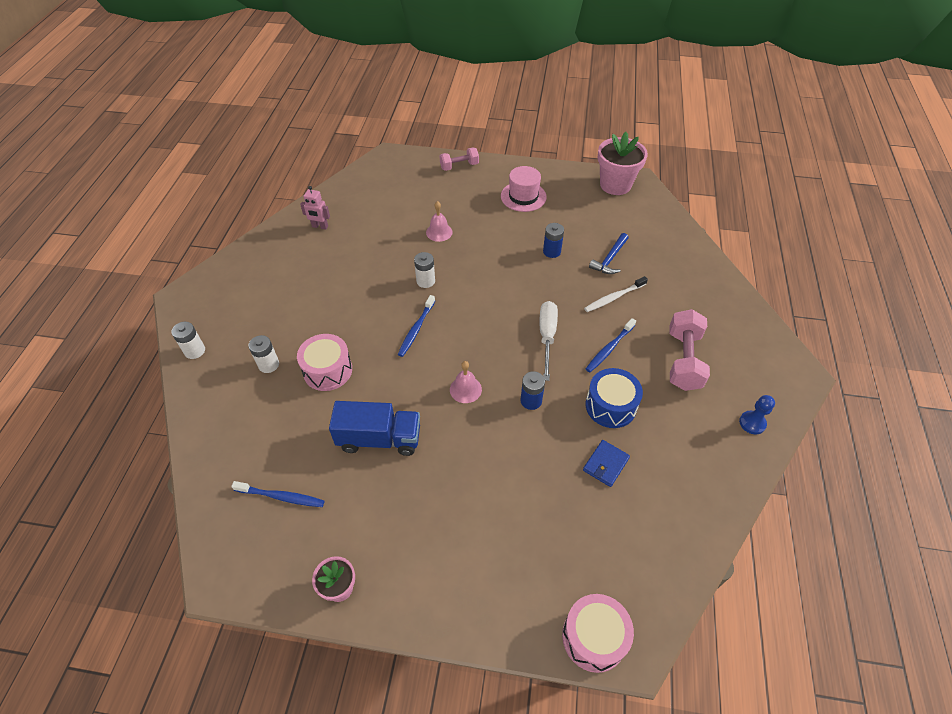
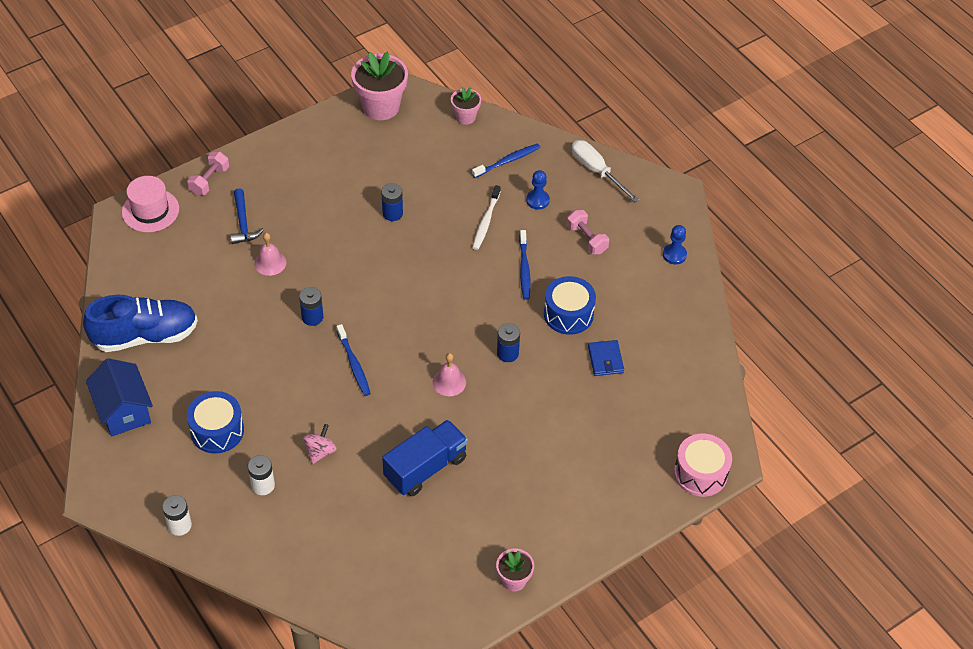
camera: 45 degrees left, 0 degrees up
(256, 259) = (124, 410): none -> blue house
(282, 497) = (401, 563): blue toothbrush -> blue toothbrush (508, 161)
(287, 309) = (217, 430): none -> blue drum
(320, 226) = (145, 336): pink robot -> blue shoe
(328, 370) = (320, 451): pink drum -> pink spinning top
(425, 281) = (312, 317): white battery -> blue battery
(523, 196) = (309, 174): pink hat -> pink hat (150, 210)
(547, 337) = (467, 293): white screwdriver -> white screwdriver (597, 171)
(610, 259) = (448, 187): blue hammer -> blue hammer (243, 223)
(670, 223) = (465, 117): none -> pink flower pot
(670, 308) = (537, 200): none -> blue pawn
(683, 360) = (587, 239): pink dumbbell -> pink dumbbell, size x0.62

